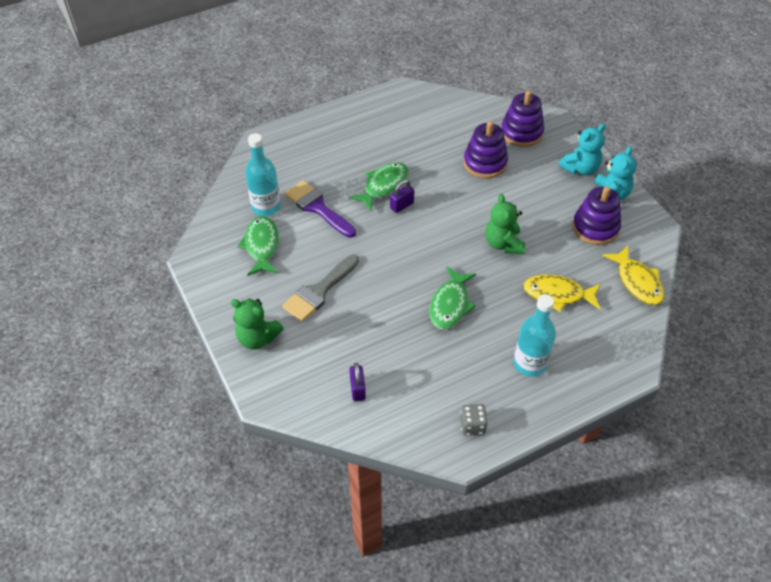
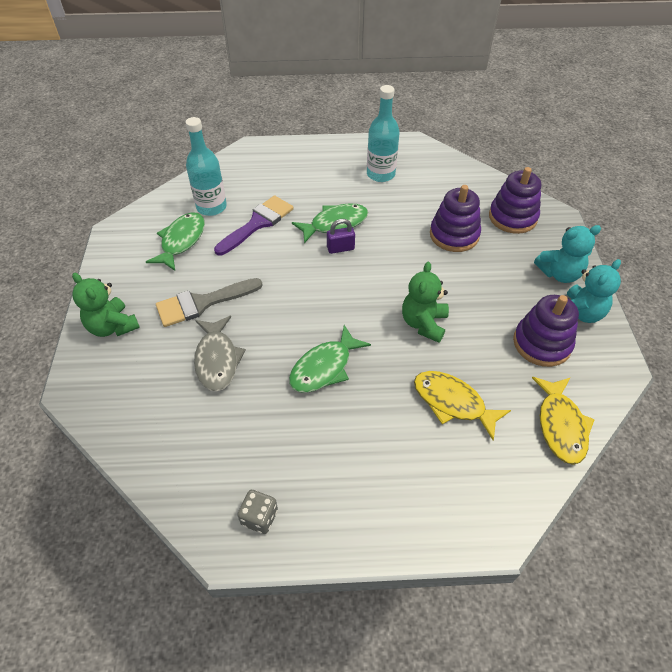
camera: 25 degrees right, 0 degrees up
(317, 208) = (257, 223): purple brush -> purple brush turned 60 degrees clockwise
(357, 389) = (168, 420): purple padlock -> none
(363, 330) = (217, 360): none -> grey fish
(529, 363) = (371, 471): turquoise bottle -> turquoise bottle (380, 174)

